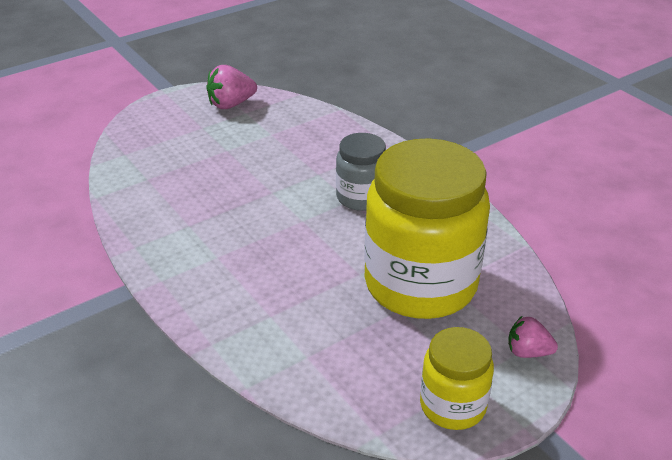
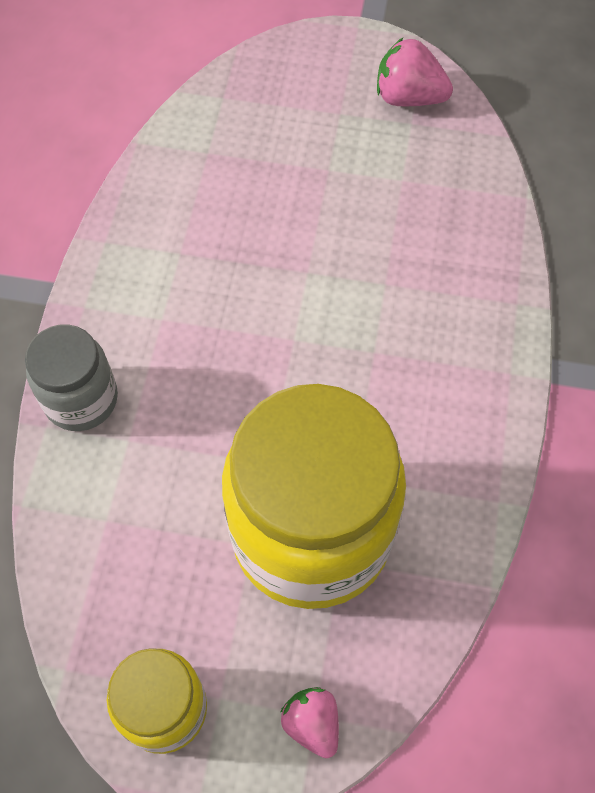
camera: 45 degrees right, 25 degrees up
(361, 197) = (391, 358): grey jar -> grey jar (81, 399)

